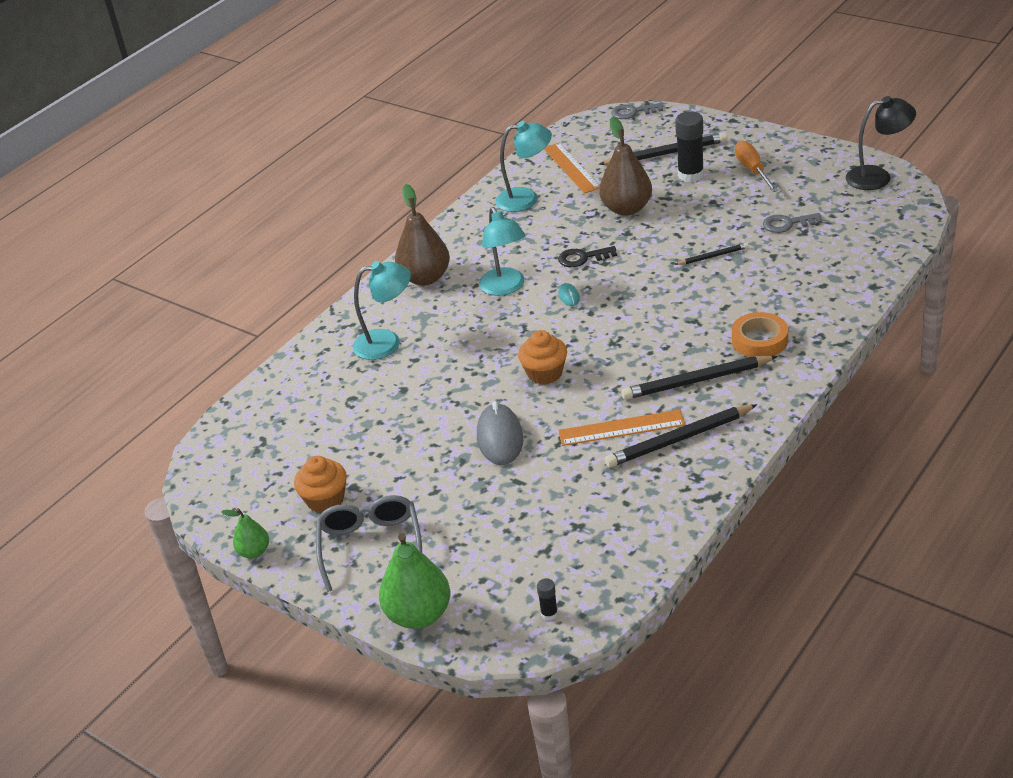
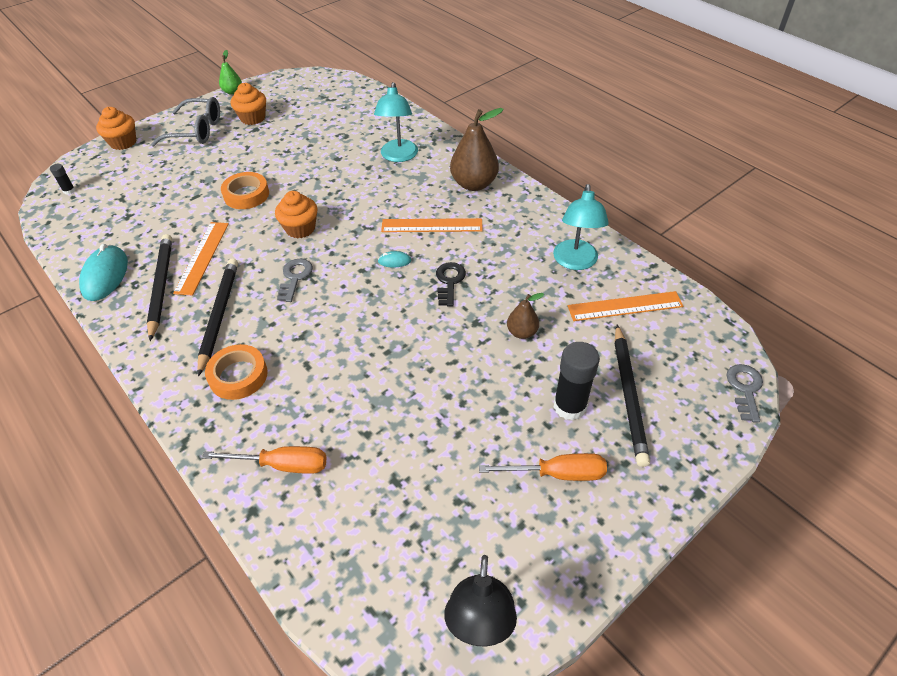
camera: 100 degrees right, 10 degrees up
(419, 615) = (123, 142): green pear -> orange cupcake
(500, 438) = (246, 195): grey mouse -> orange tape
(505, 288) = (432, 225): turquoise lamp -> orange ruler
(626, 209) = (522, 332): brown pear -> brown pear, size x0.54
(685, 491) = (105, 276): none -> turquoise mouse
(713, 256) = (395, 380): black pencil -> none
(787, 224) = (420, 469): grey key -> grey key (295, 277)
(827, 286) = (282, 465): none -> orange screwdriver

